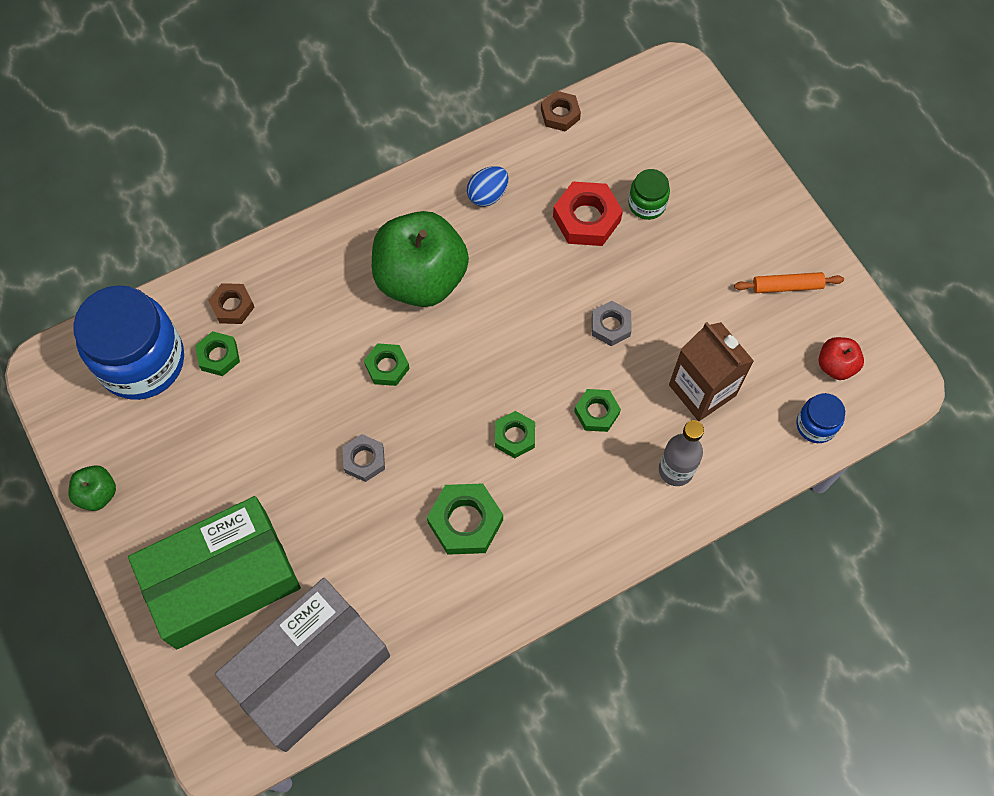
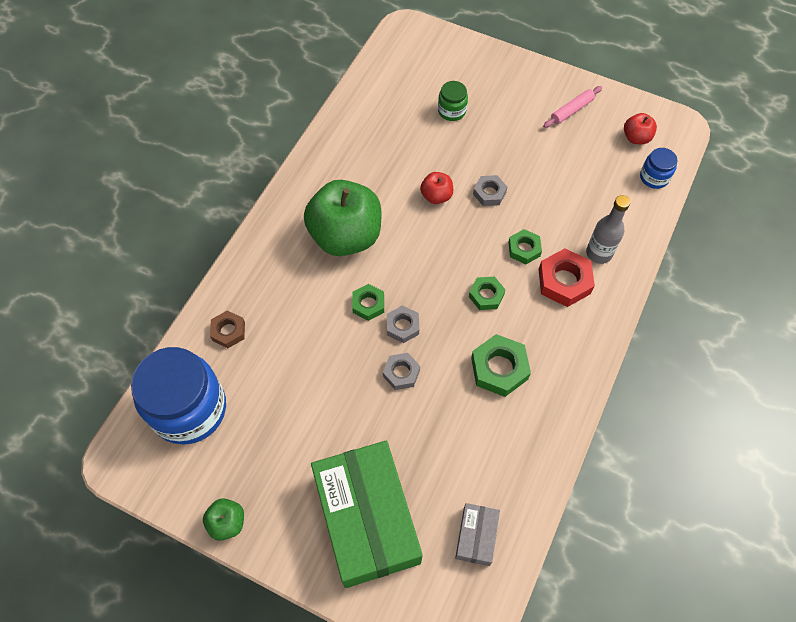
camera: 35 degrees left, 5 degrees down
(219, 356) = (244, 370): green nut -> none
(222, 579) = (366, 518): green box -> green box turned 45 degrees counterclockwise
(309, 669) = (476, 536): grey box -> grey box, size x0.44
(403, 412) = (403, 326): none -> grey nut
(487, 195) = (348, 161): blue egg -> none
(550, 293) = (436, 196): none -> red apple
(560, 114) = (355, 89): brown nut -> none
(586, 218) = (422, 139): red nut -> red nut (564, 281)
(702, 390) = (574, 197): brown carton -> none
(787, 286) = (572, 110): orange rolling pin -> pink rolling pin

